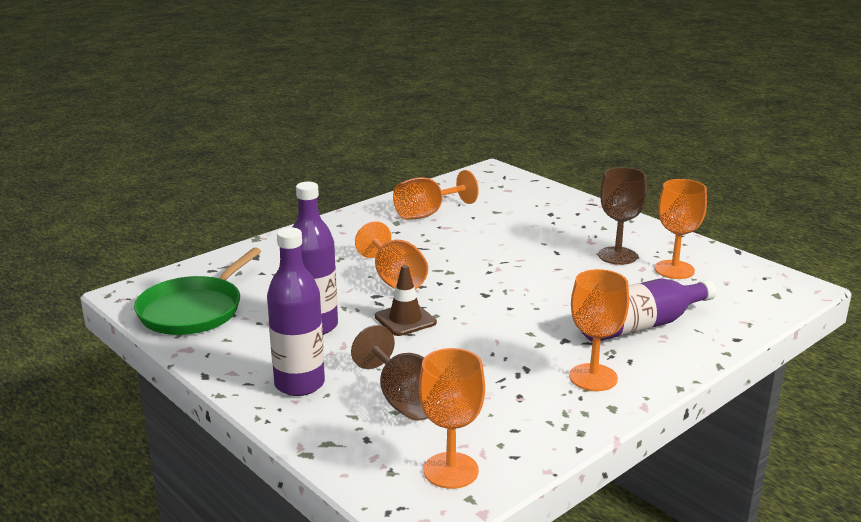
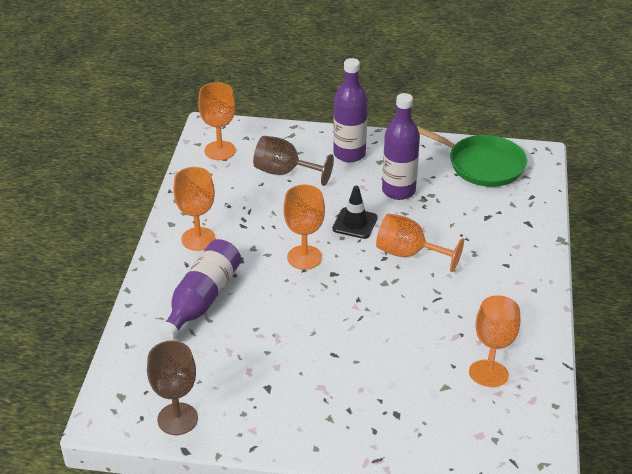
camera: 140 degrees right, 15 degrees up
(194, 310) = (482, 165): green pan -> green pan turned 135 degrees clockwise
(405, 320) = (355, 223): brown traffic cone -> black traffic cone
(617, 256) = (282, 378): brown goblet -> brown goblet (177, 419)
(674, 270) = (222, 384): orange goblet -> orange goblet (304, 257)

